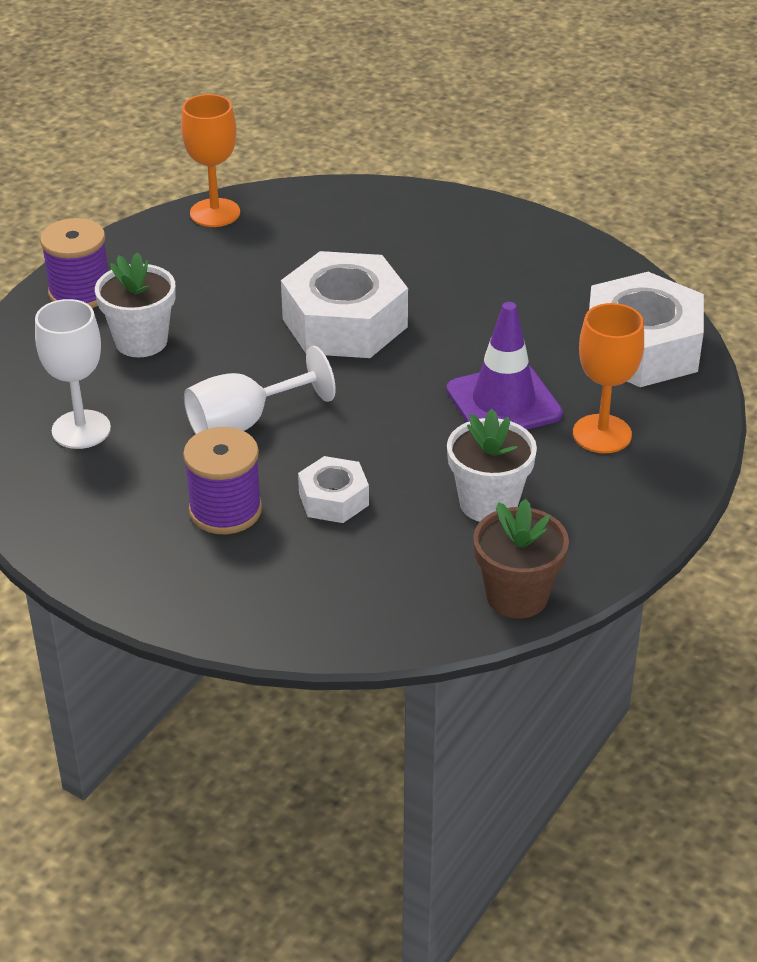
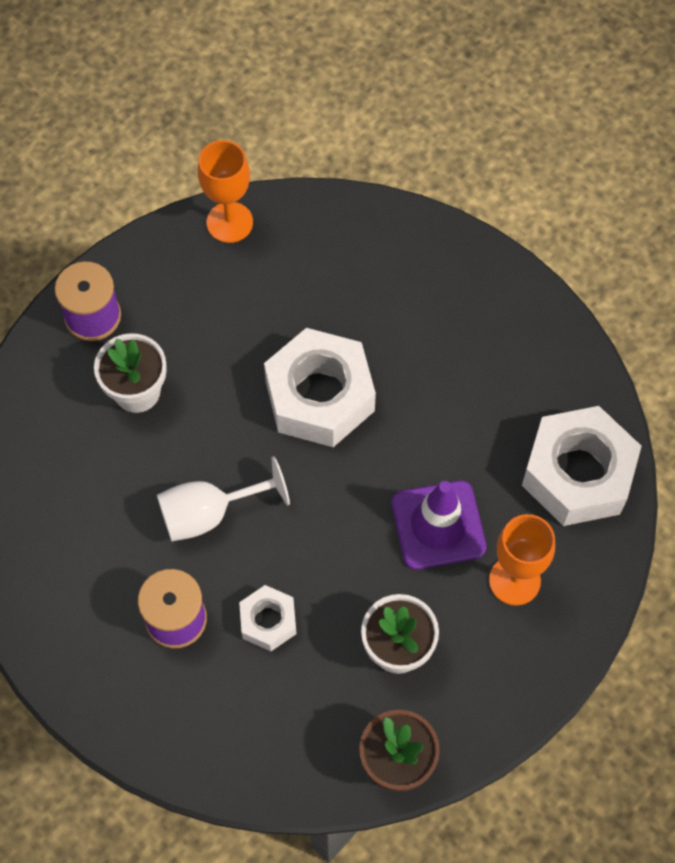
camera: 10 degrees right, 25 degrees up
(81, 429) = (70, 498): white goblet -> none

